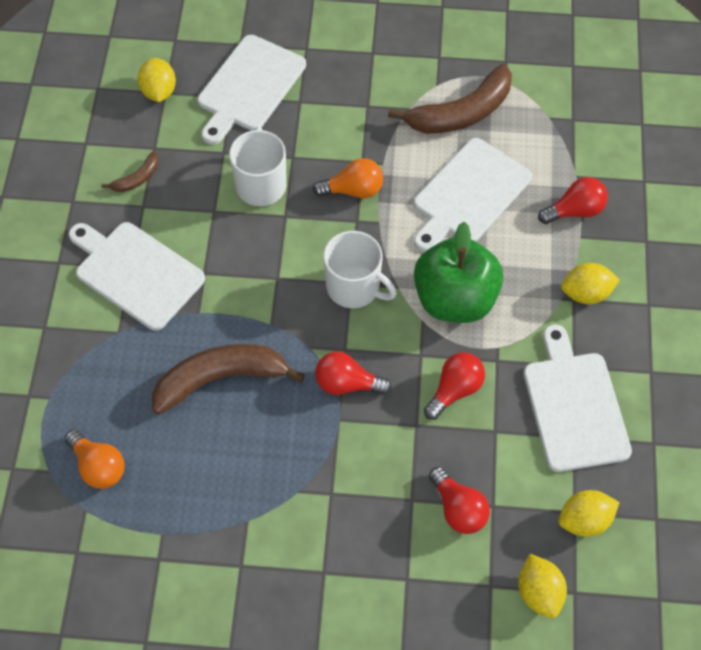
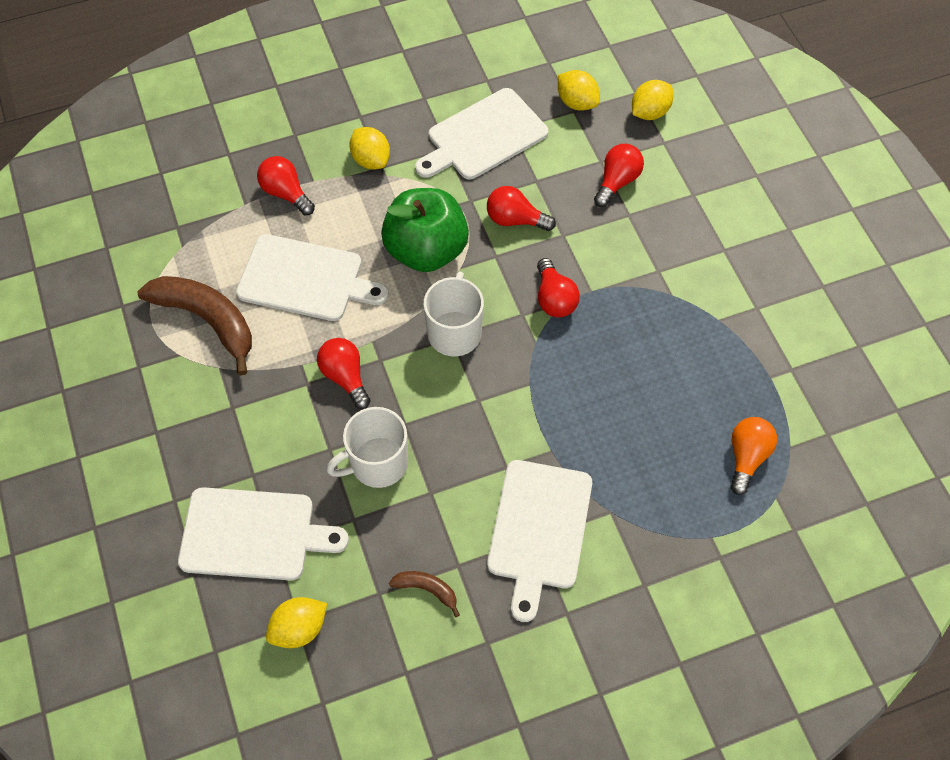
camera: 115 degrees left, 0 degrees up
(220, 379) = (607, 399): brown banana -> none
(353, 190) = (345, 377): orange light bulb -> red light bulb

